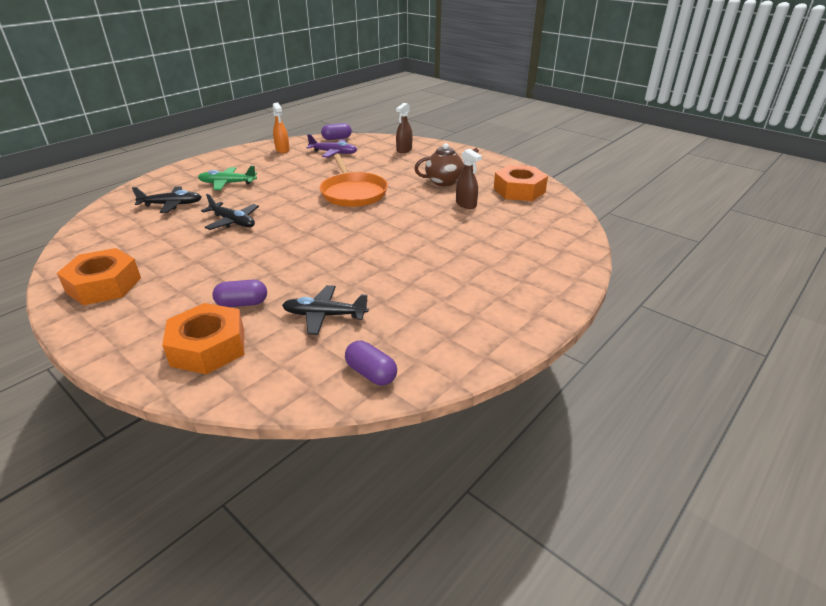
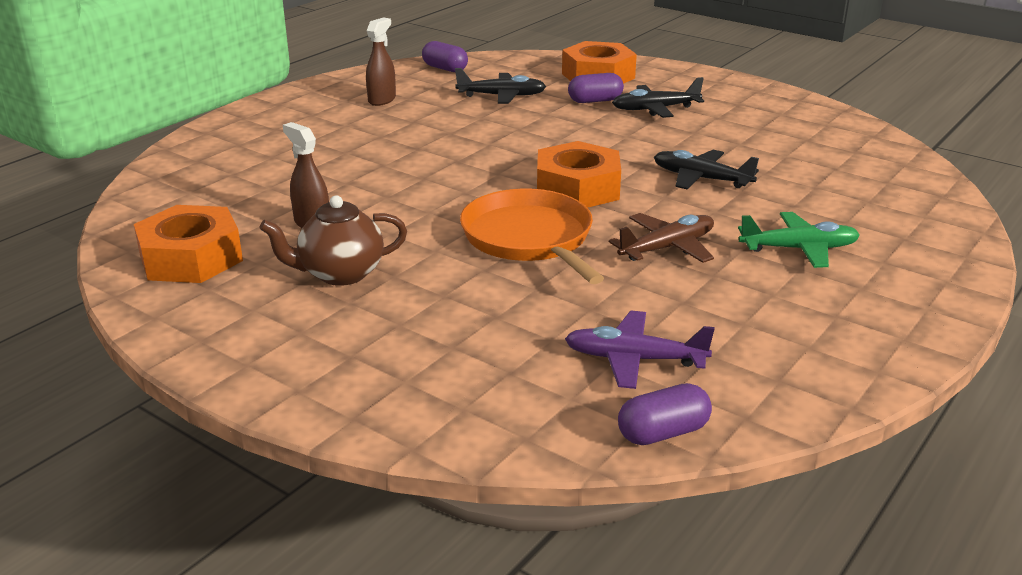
camera: 175 degrees right, 5 degrees down
(104, 285) = (768, 108): orange nut -> orange nut (577, 188)
(171, 205) = (841, 201): black plane -> black plane (655, 109)
(282, 150) = (785, 366): orange spray bottle -> none
(289, 186) = (667, 248): none -> brown plane
(404, 150) = (438, 382): brown spray bottle -> brown spray bottle (382, 100)

